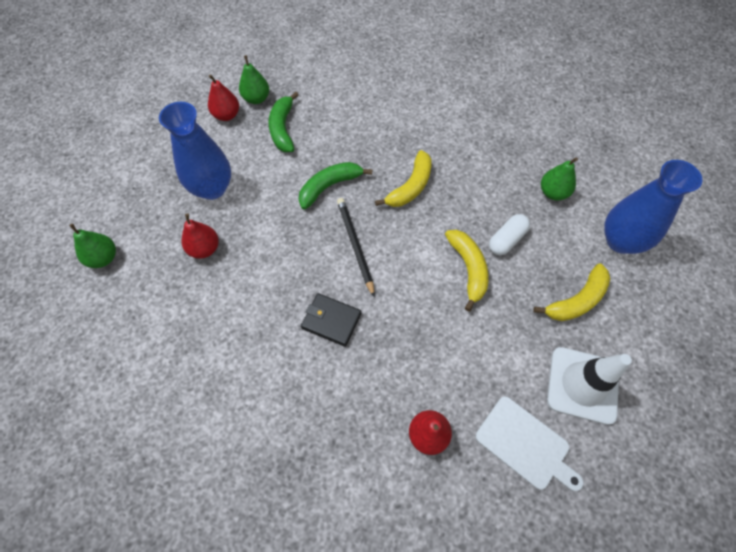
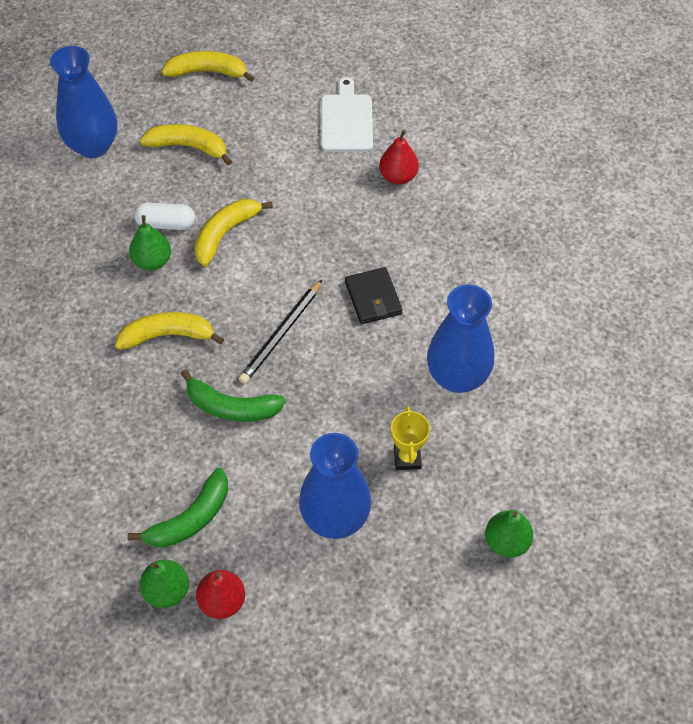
camera: 130 degrees left, 5 degrees down
(205, 249) = (407, 458): red pear -> yellow trophy
(222, 322) = (457, 377): none -> blue vase
(553, 193) = (74, 218): green pear -> green pear (152, 261)
(582, 385) = (265, 110): white traffic cone -> none
(663, 372) = (208, 72): none -> yellow banana

